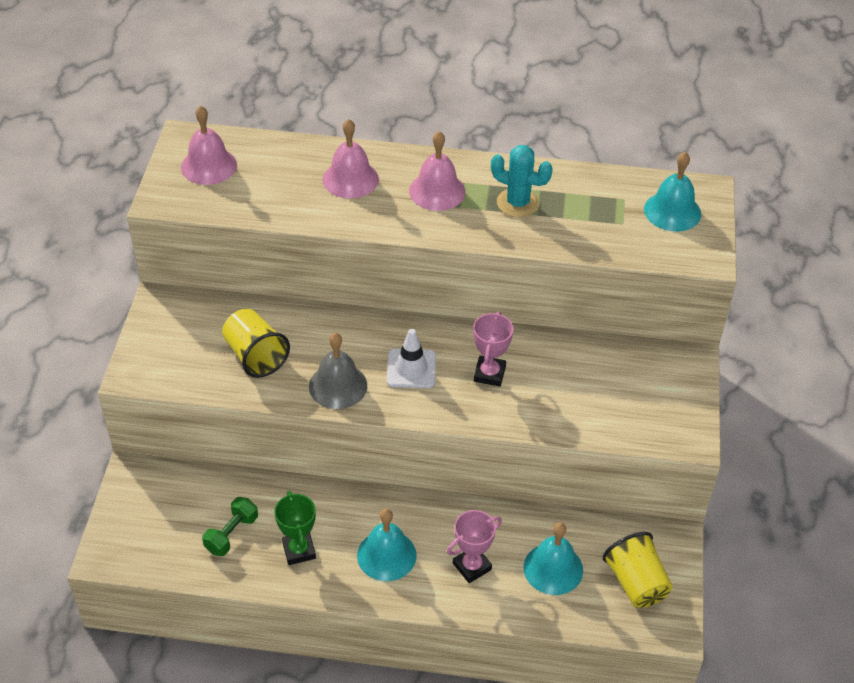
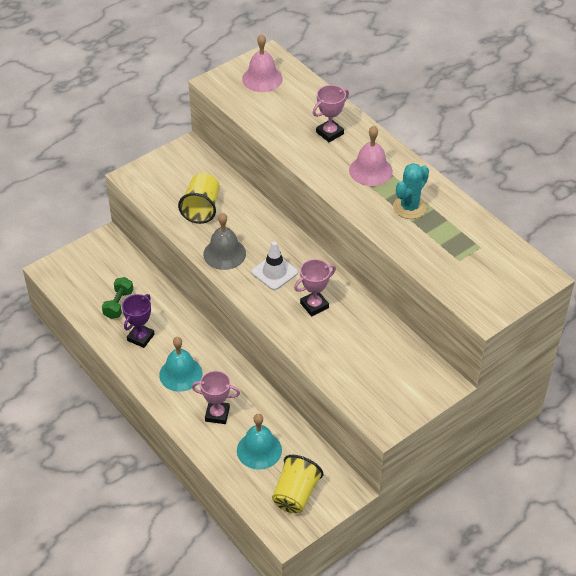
camera: 45 degrees right, 0 degrees up
(231, 534) = (118, 304): green dumbbell -> green dumbbell turned 60 degrees counterclockwise
(299, 550) = (141, 337): green trophy -> purple trophy
(350, 179) = (330, 133): pink bell -> pink trophy
(518, 203) = (409, 207): turquoise cactus -> turquoise cactus turned 60 degrees clockwise
(672, 211) = (501, 274): turquoise bell -> none

